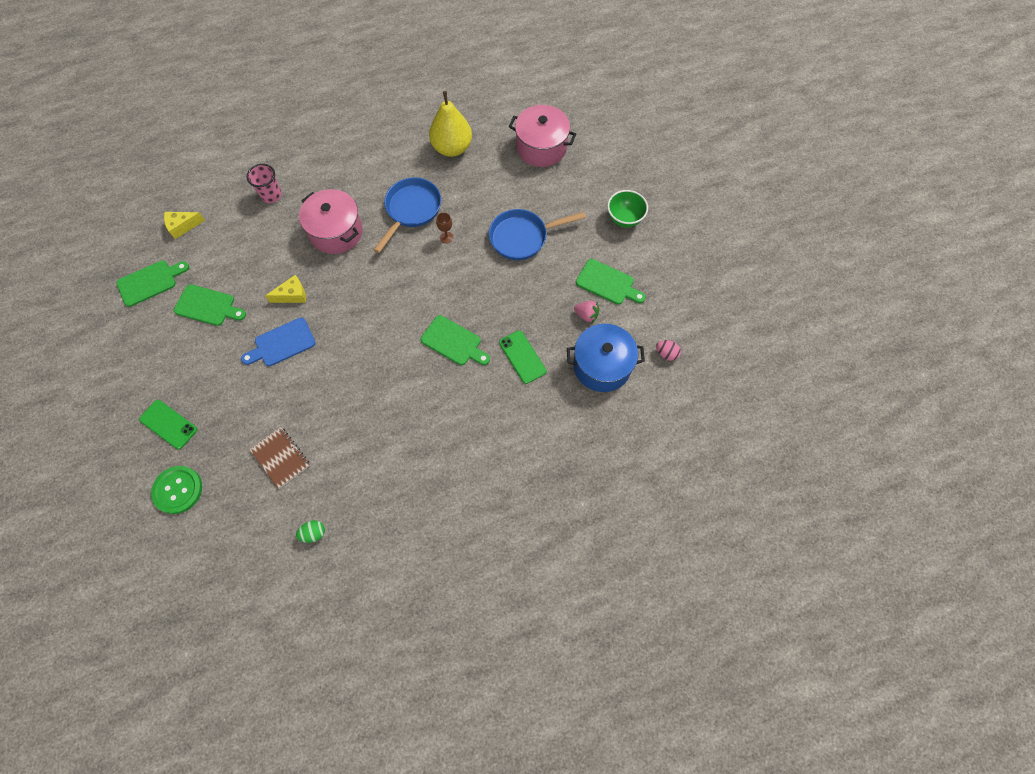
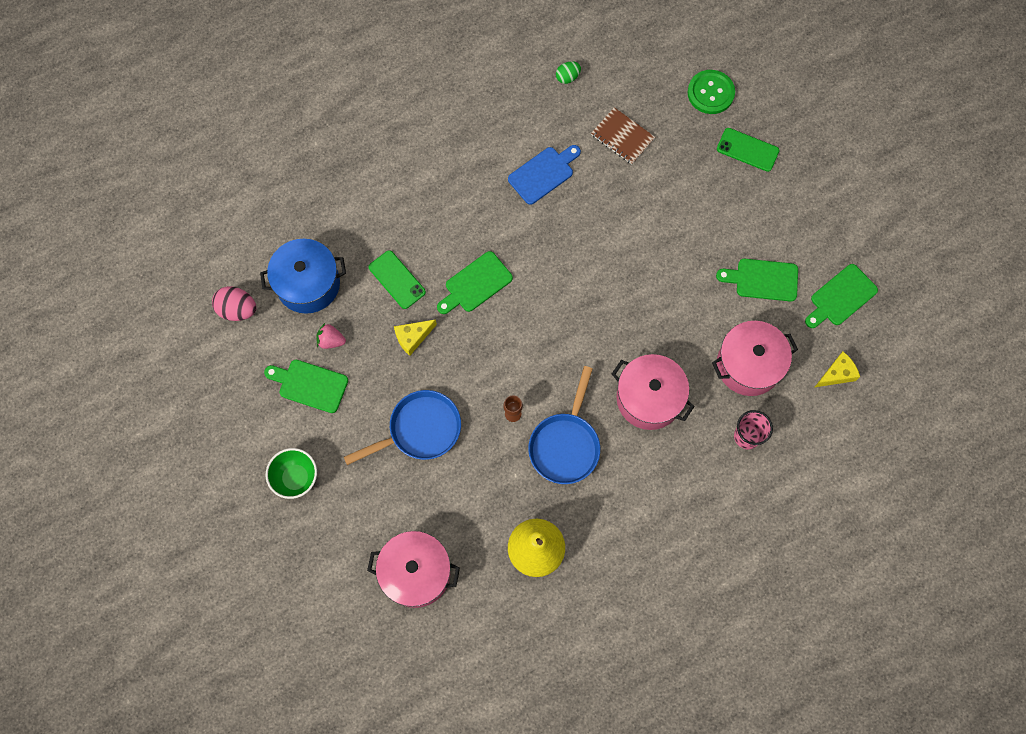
camera: 170 degrees right, 5 degrees up
(248, 243) = (748, 365): none -> pink pot
(282, 343) = (663, 251): blue cutting board -> blue cutting board (543, 173)
(292, 295) = (672, 309): yellow cheese -> yellow cheese (413, 337)
(453, 342) = (476, 284): green cutting board -> green cutting board turned 60 degrees counterclockwise
(666, 354) = (237, 309): pink egg -> pink egg, size x1.58

